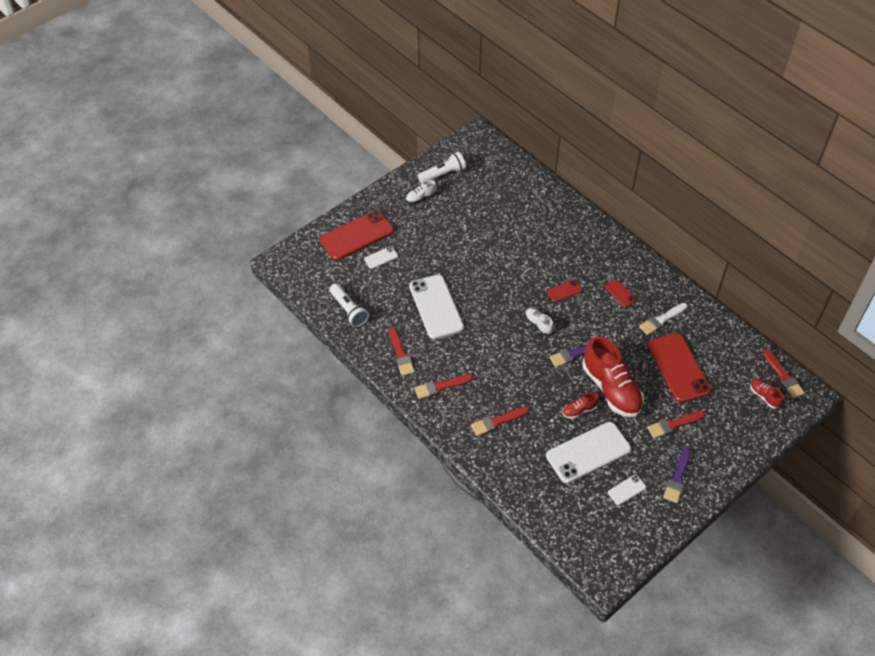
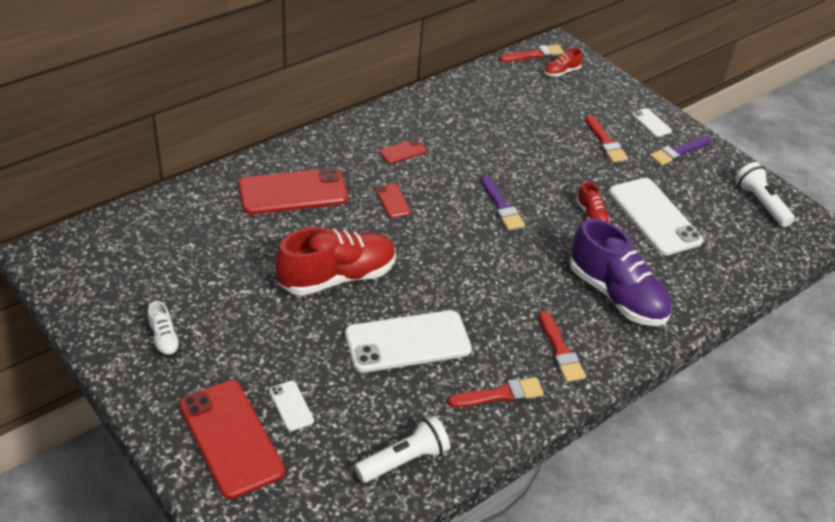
camera: 90 degrees left, 10 degrees down
(443, 174) = (118, 305): white flashlight -> white flashlight (760, 203)
(497, 421) = (616, 295): red brush -> purple shoe
(538, 324) = (450, 233): white shoe -> none
(611, 388) = (556, 183): red shoe -> red shoe (337, 277)
(626, 490) = (701, 193): white phone -> white phone (651, 123)
(661, 320) = (449, 125): white brush -> none
(677, 478) = (678, 152): purple brush -> purple brush turned 120 degrees clockwise
(678, 368) = (523, 124): red phone -> red phone (293, 192)

